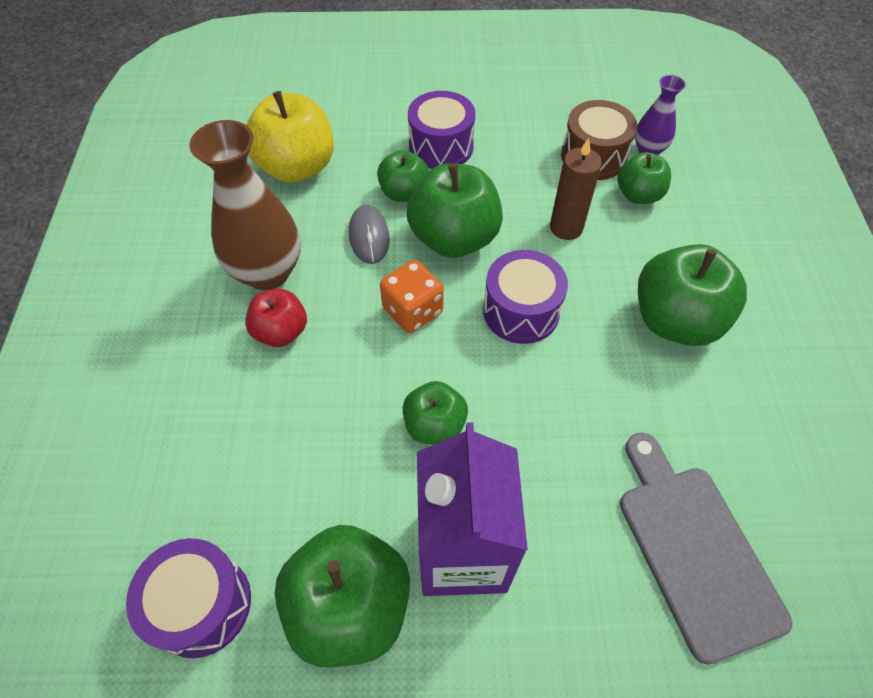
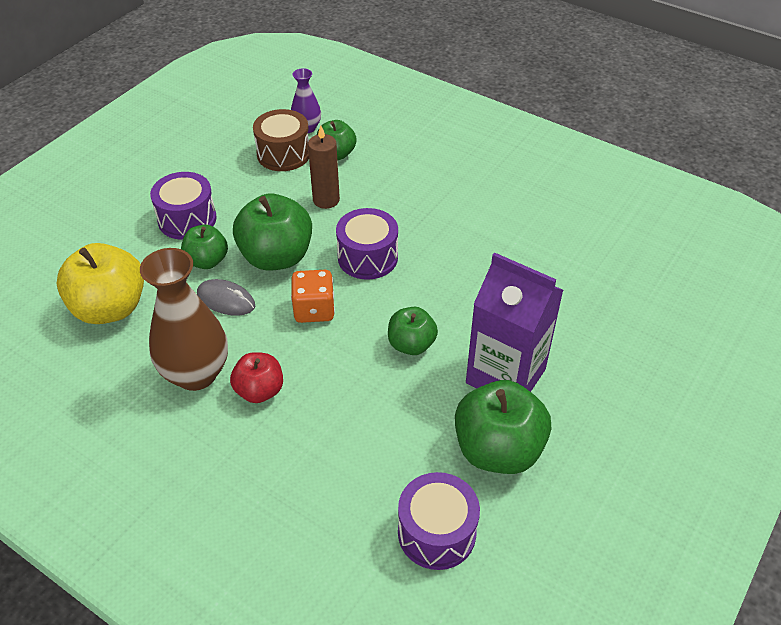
camera: 55 degrees left, 10 degrees down
(675, 320) = (440, 195): green apple -> none
(694, 549) = (580, 276): grey cutting board -> none

